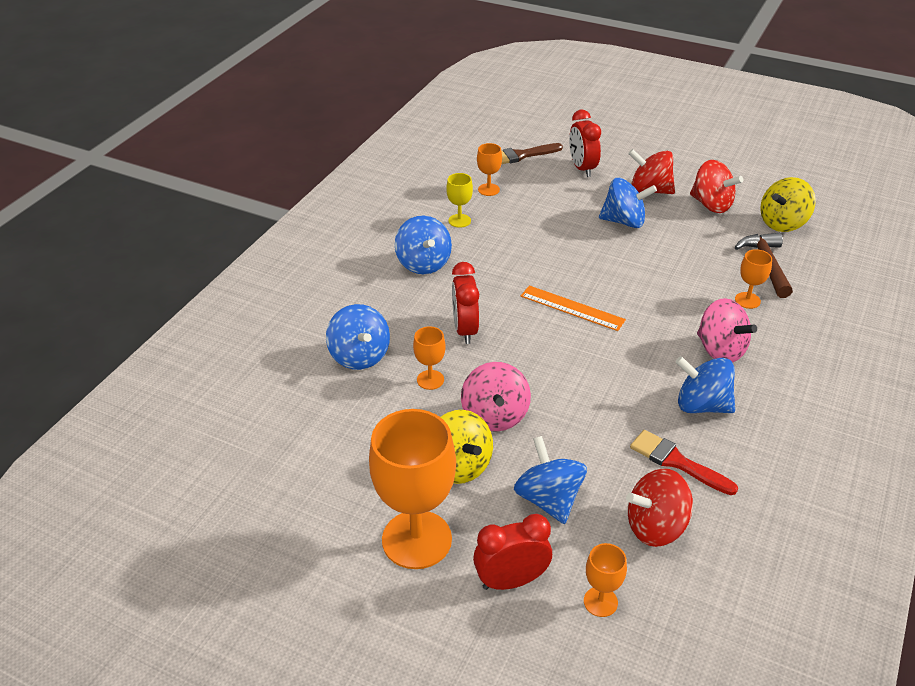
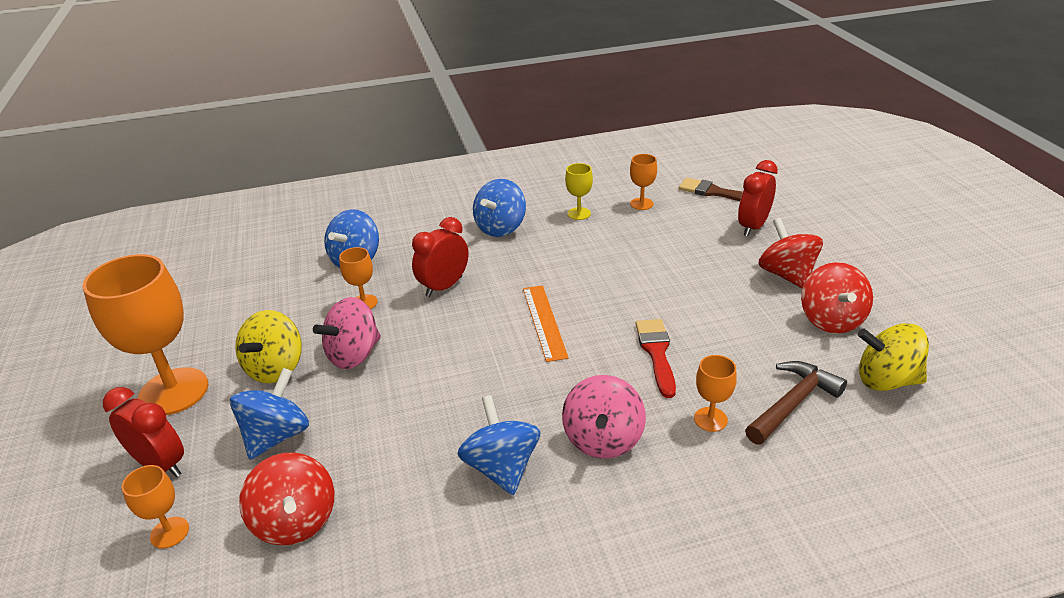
camera: 50 degrees right, 5 degrees down
(624, 221) = (713, 286): blue spinning top -> none
(656, 527) = (295, 521): red spinning top -> red spinning top turned 150 degrees counterclockwise
(677, 462) = (400, 491): red brush -> red brush (656, 353)

